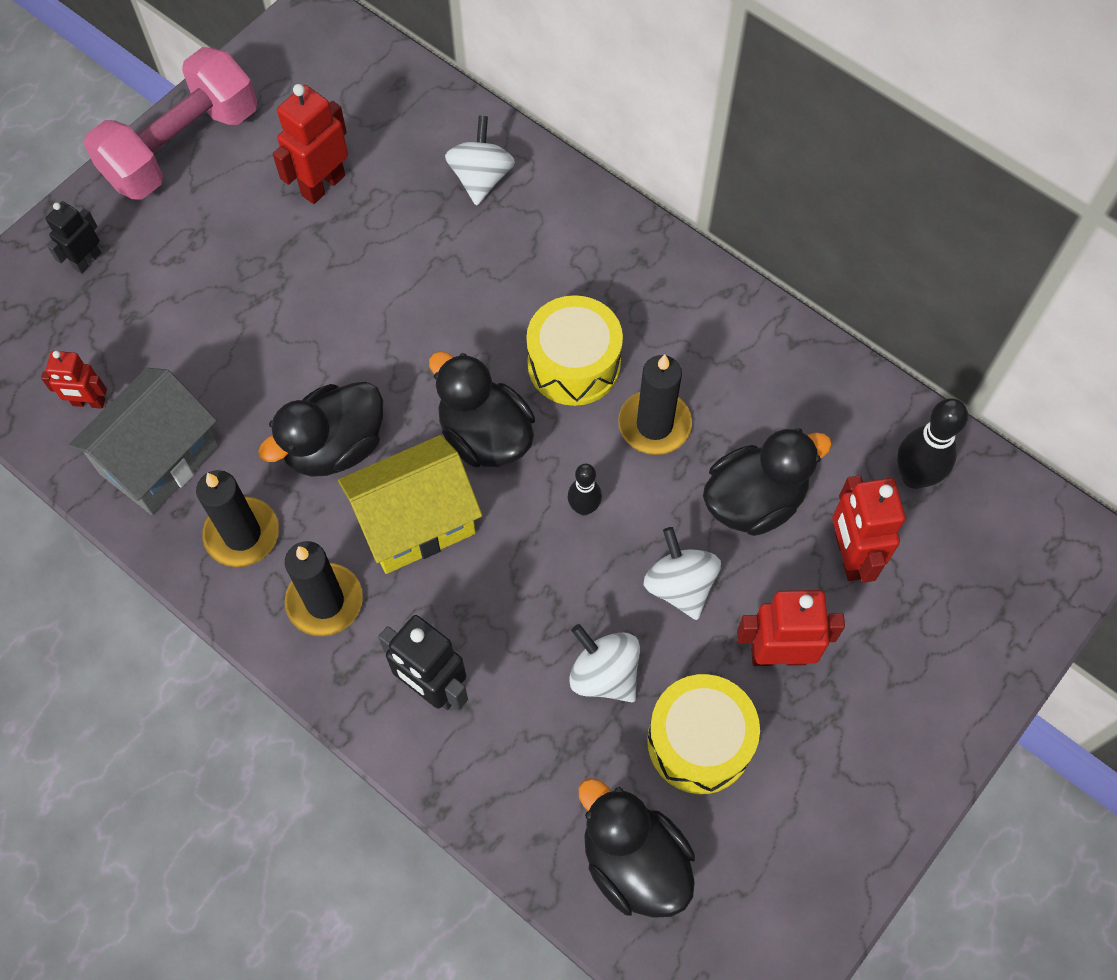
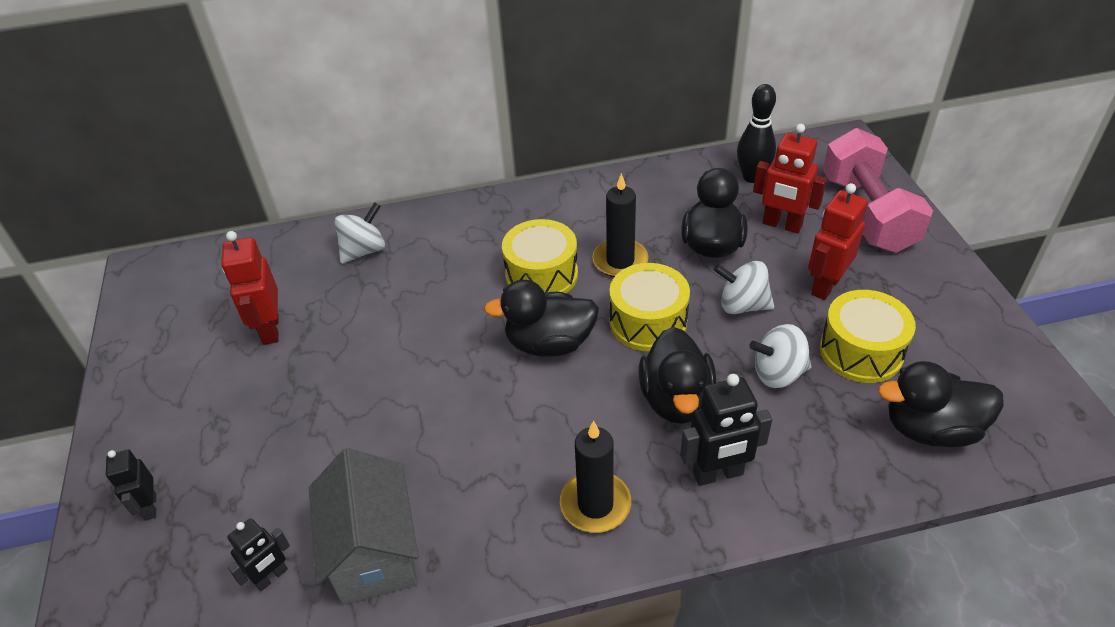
camera: 50 degrees left, 20 degrees down
(88, 402) = (271, 577): red robot -> black robot
(182, 147) = (138, 392): pink dumbbell -> pink dumbbell (867, 213)
(242, 534) = (492, 529): black candle -> none
(335, 447) = (476, 430): black duck -> black duck (676, 400)
(416, 522) = (580, 415): yellow house -> none
(481, 178) = (364, 250): white spinning top -> white spinning top turned 90 degrees clockwise
(584, 508) = (648, 322): black bowling pin -> yellow drum

